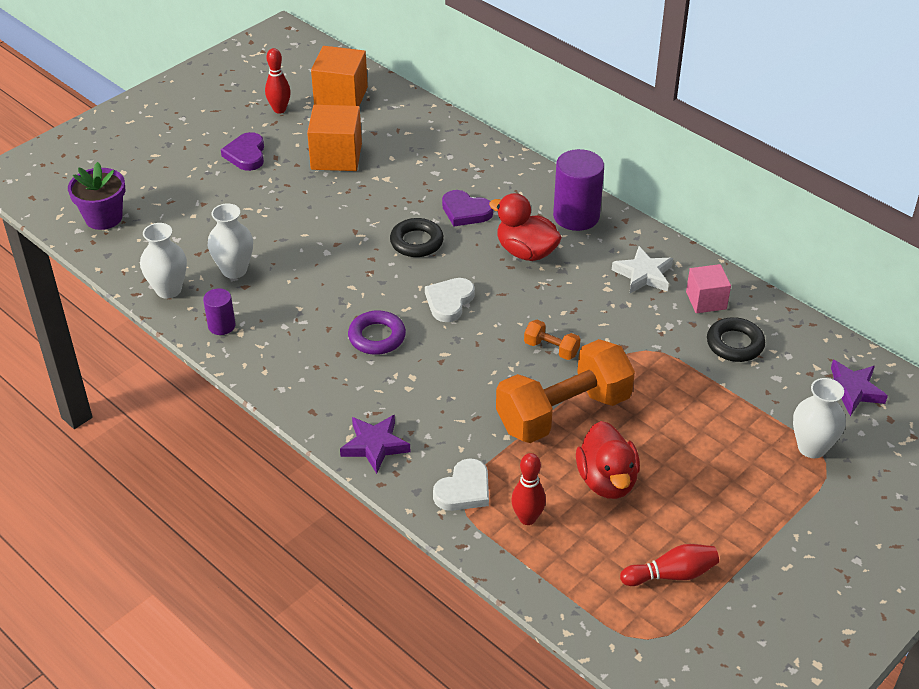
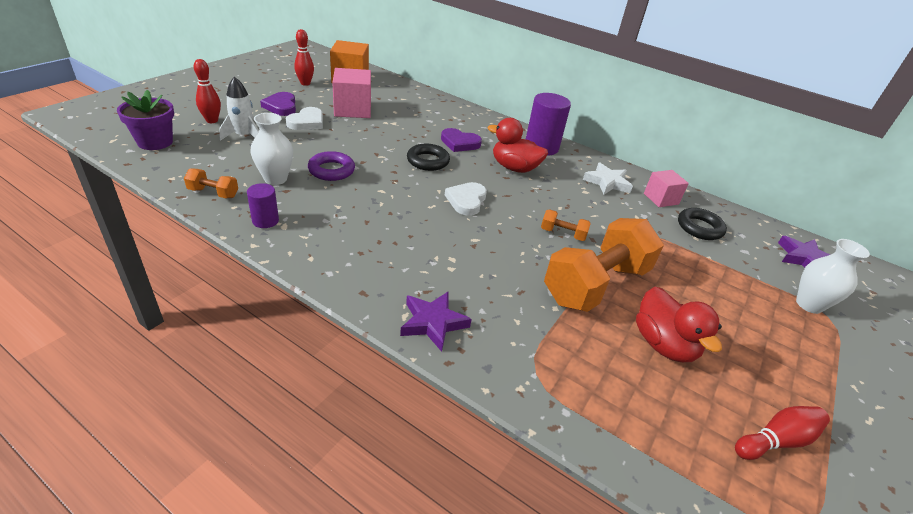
camera: 15 degrees left, 5 degrees down
(168, 290) = (213, 193): white vase -> orange dumbbell
(201, 206) = (244, 136): none -> white rocket
(336, 156) = (353, 109): orange cube -> pink cube
(377, 337) = (412, 227): purple ring -> purple ring (331, 170)
(464, 490) = (535, 363): white heart -> white heart (307, 122)
(527, 518) = (608, 389): red bowling pin -> red bowling pin (212, 121)

